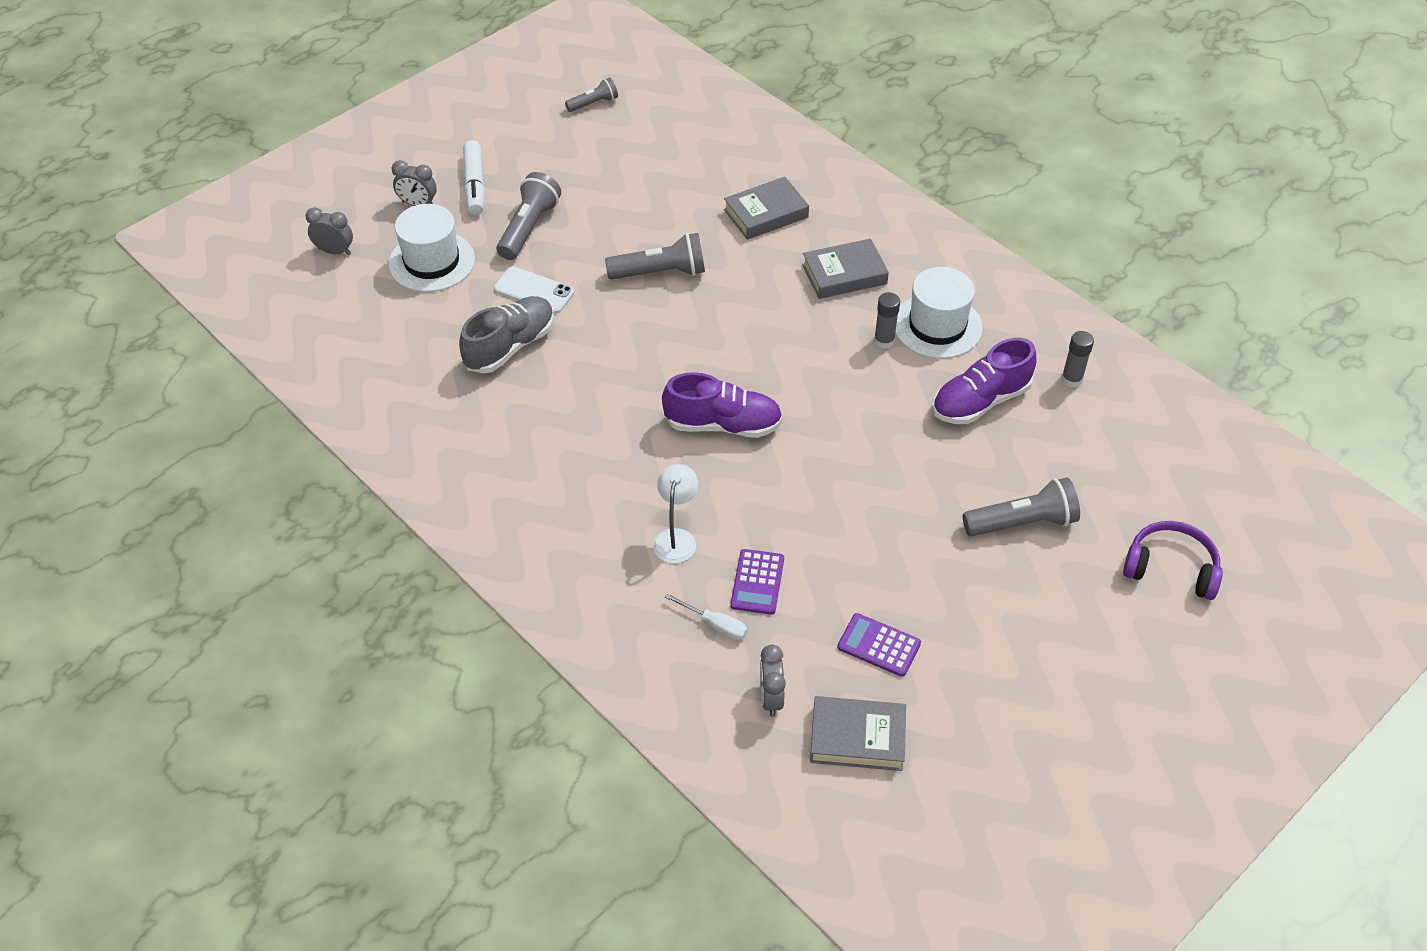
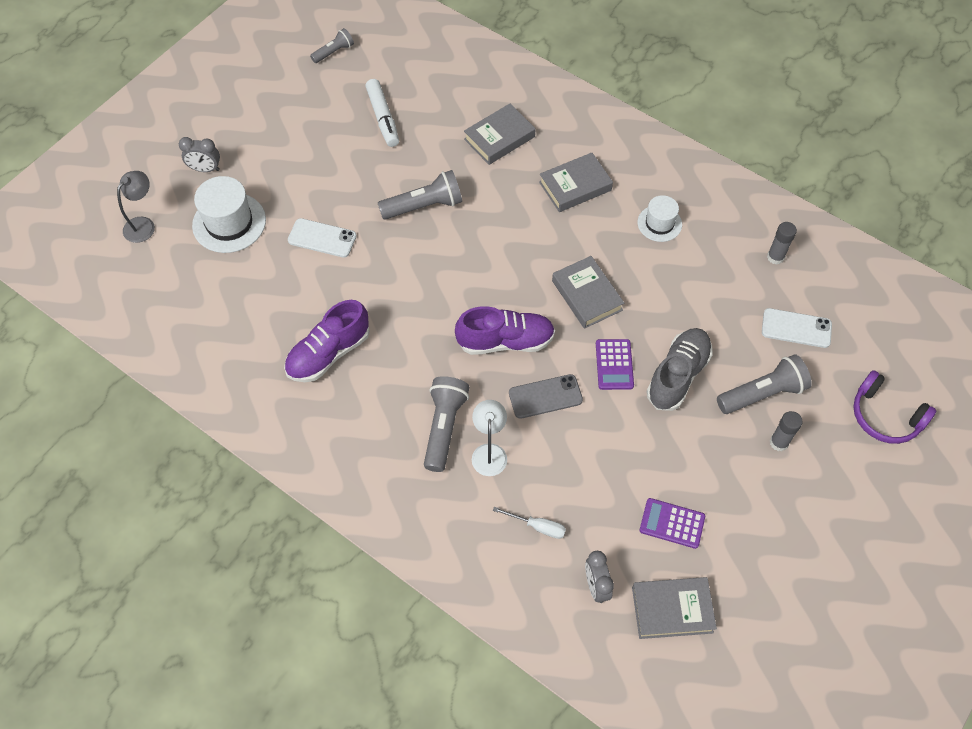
camera: 10 degrees left, 10 degrees up
(335, 251) = (143, 224): grey clock -> grey lamp
(475, 184) = (250, 143): white marker -> white marker (383, 118)
(510, 346) = (313, 294): grey shoe -> grey shoe (677, 376)
(528, 228) = (304, 179): grey flashlight -> grey flashlight (444, 427)
(757, 489) = (545, 397): none -> grey phone
(757, 582) = (563, 482): purple calculator -> purple calculator (614, 364)
(831, 390) = (586, 295): none -> grey book
(884, 341) = (619, 244): grey glue stick -> grey glue stick (779, 442)
(937, 326) = (659, 223): white hat -> white hat, size x0.61
(980, 401) = (707, 288): purple shoe -> purple shoe (329, 353)
(1080, 459) = (796, 328): none -> white phone
(1171, 568) = (885, 416): purple headphones -> purple headphones turned 150 degrees counterclockwise

